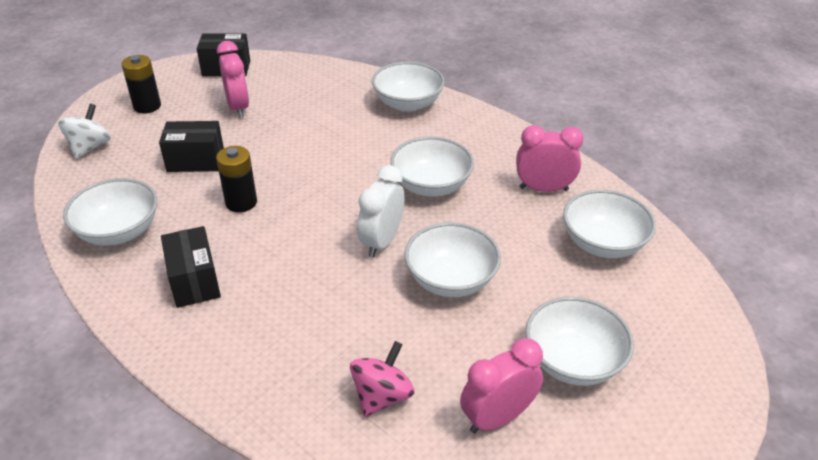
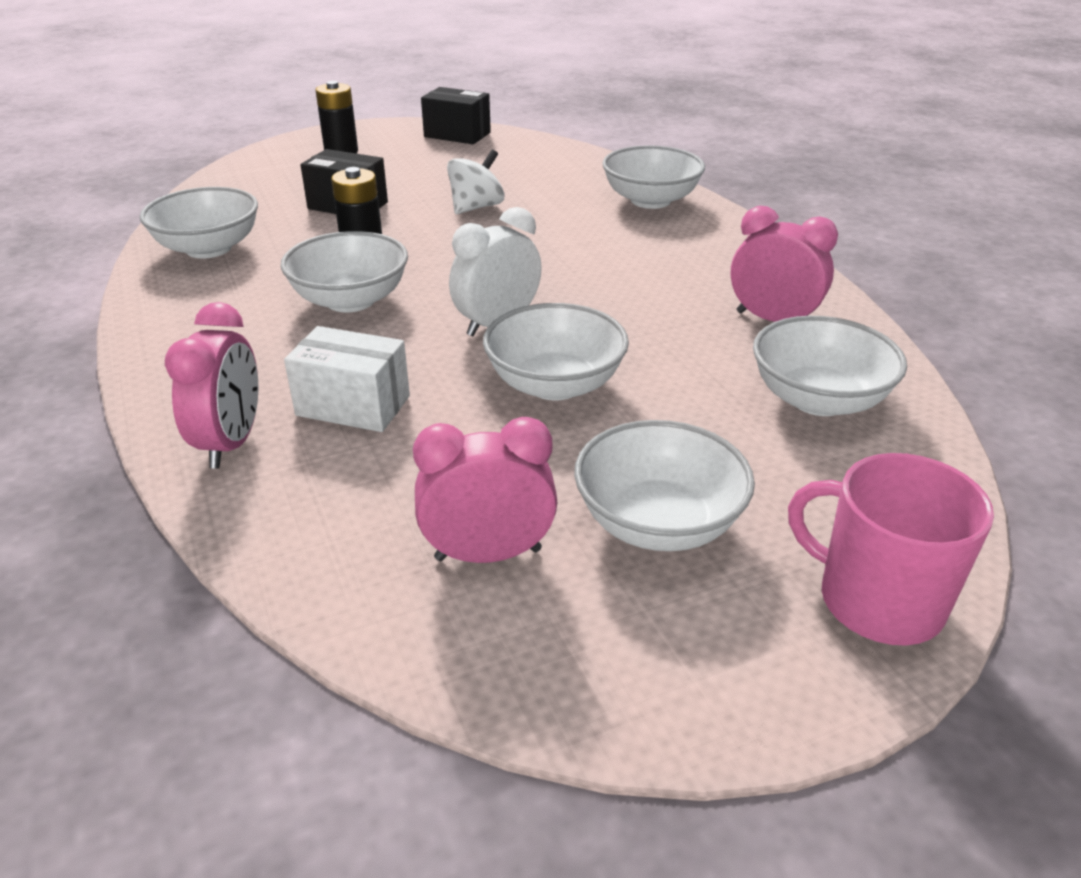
camera: 25 degrees right, 5 degrees down
(90, 147) = (250, 174): white spinning top -> white spinning top (476, 207)
(194, 281) = (243, 309): black box -> none
(238, 107) = (439, 169): pink clock -> pink clock (231, 443)
(337, 338) = (353, 406): none -> white box
(382, 396) = (353, 481): pink spinning top -> none
(431, 185) = (612, 283): white bowl -> white bowl (350, 300)
(705, 370) = (877, 601): none -> pink mug

